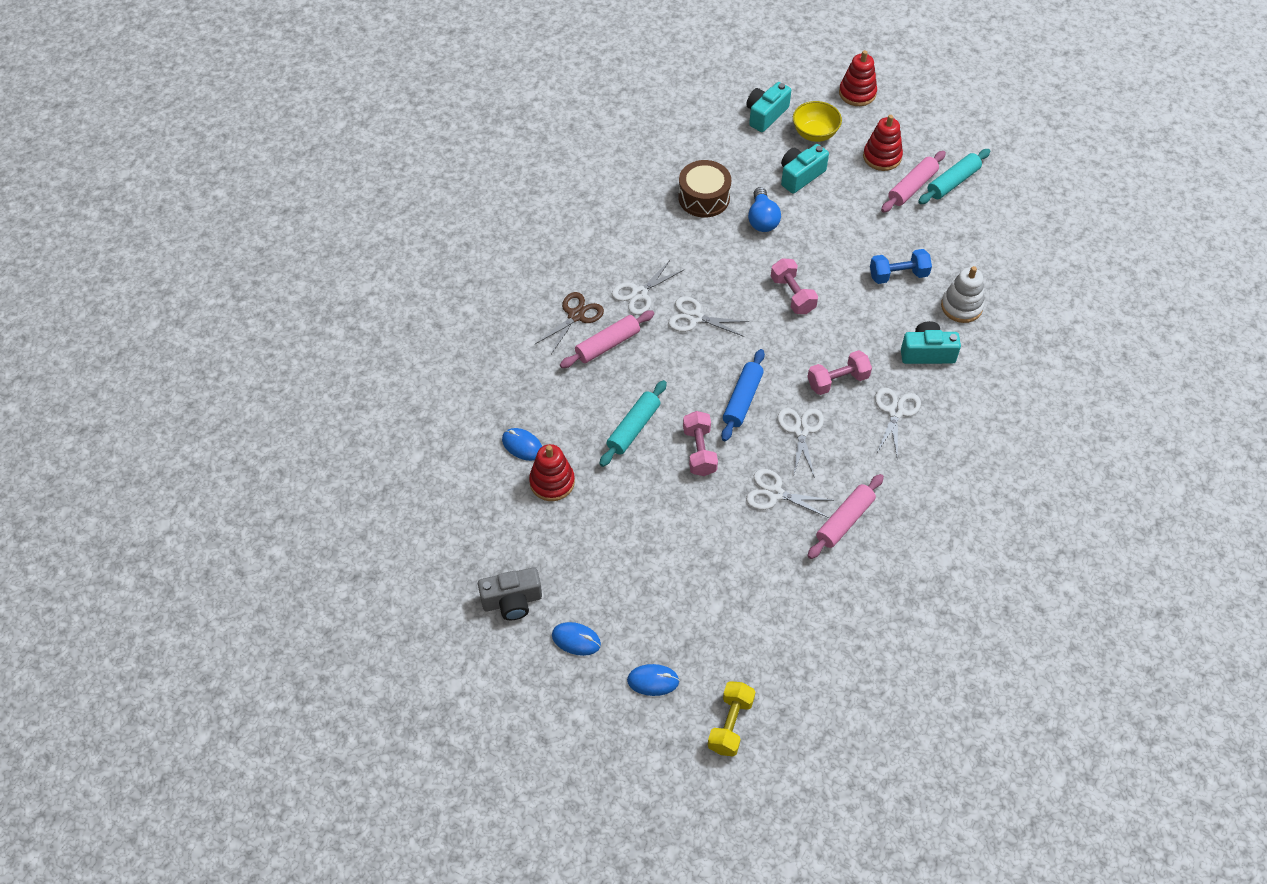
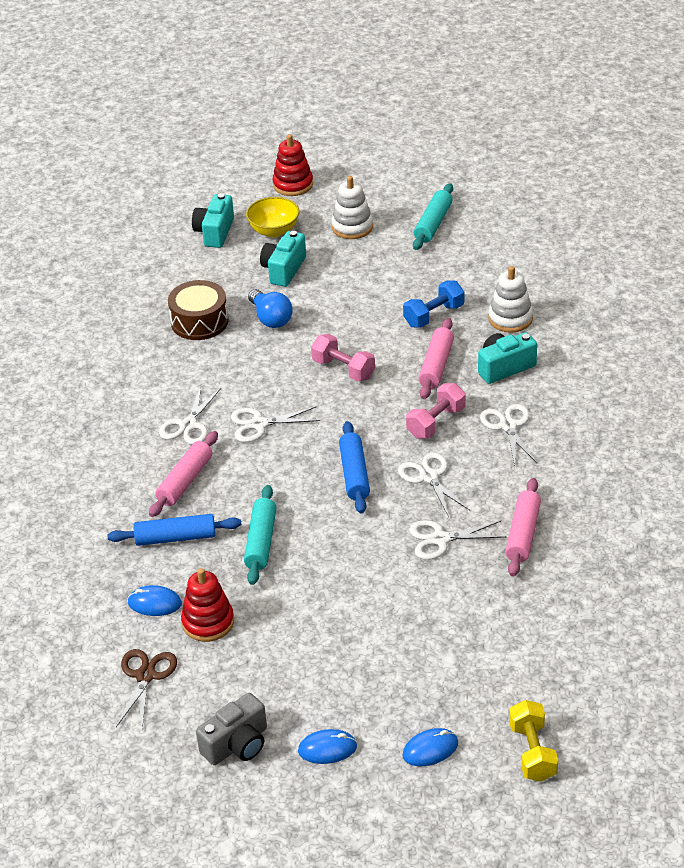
camera: 25 degrees left, 15 degrees down
(571, 393) = (175, 538): none -> blue rolling pin
(575, 316) = (134, 469): brown scissors -> brown scissors (145, 676)
(699, 451) = (341, 534): pink dumbbell -> none
(882, 157) = (352, 227): red stacking toy -> white stacking toy
(912, 187) = (398, 241): pink rolling pin -> pink rolling pin (436, 365)

